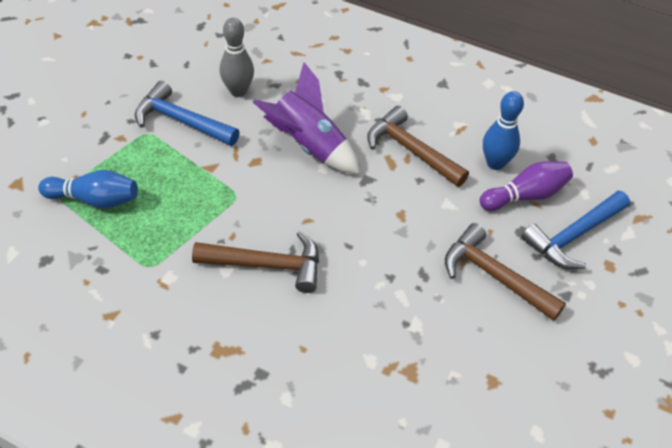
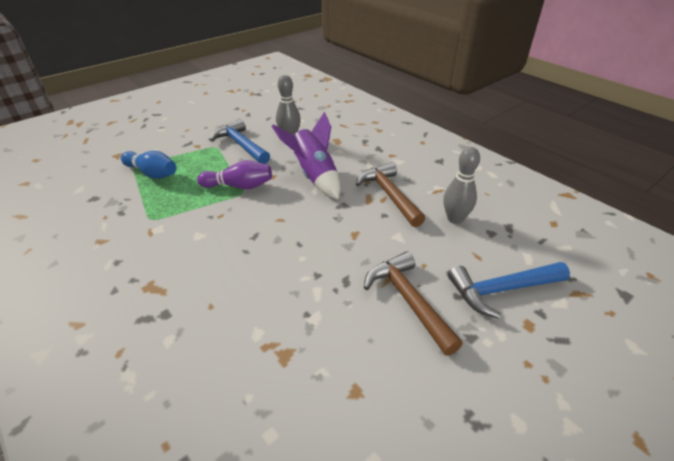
camera: 25 degrees right, 10 degrees down
(267, 265) = (229, 240): brown hammer -> none
(495, 163) = (455, 219): blue bowling pin -> grey bowling pin
(525, 196) = (470, 247): purple bowling pin -> purple bowling pin (239, 186)

